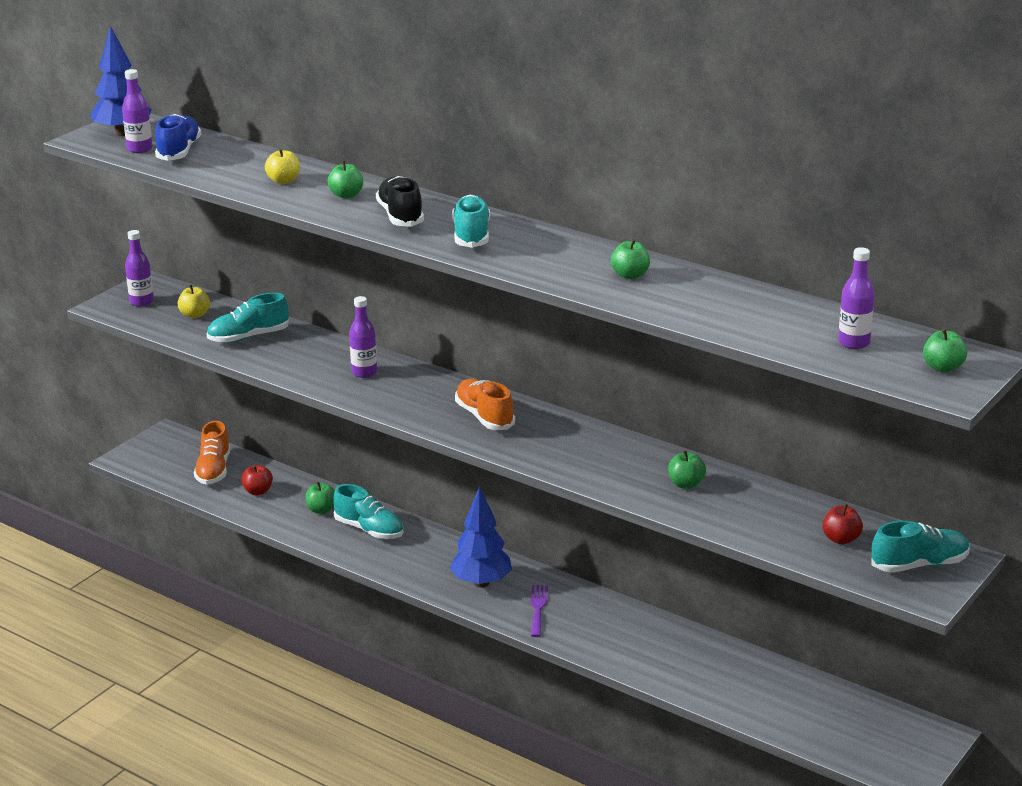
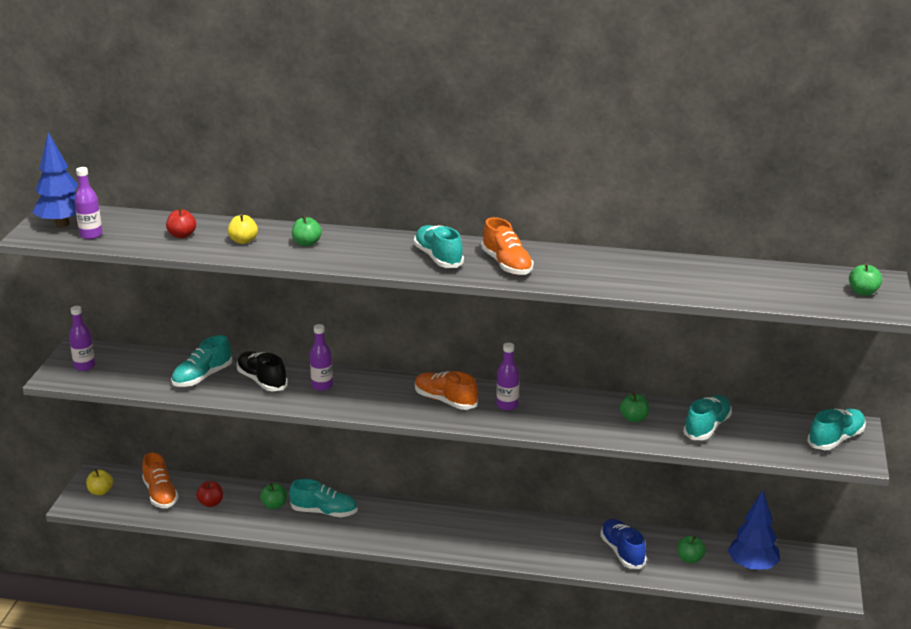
camera: 25 degrees left, 0 degrees up
(179, 151) = (128, 231): blue shoe -> blue shoe (622, 552)
(195, 315) = (140, 368): yellow apple -> yellow apple (100, 491)
(400, 216) = (367, 252): black shoe -> black shoe (262, 381)
(481, 583) = (442, 532): blue tree -> blue tree (752, 567)
(538, 608) = (498, 540): purple fork -> none
(540, 256) = (507, 264): none -> orange shoe
(630, 275) = (586, 266): green apple -> green apple (690, 559)
(767, 514) = (707, 427): none -> turquoise shoe
(841, 539) = (771, 433): red apple -> red apple (182, 235)
(854, 343) = (789, 286): purple bottle -> purple bottle (507, 405)

